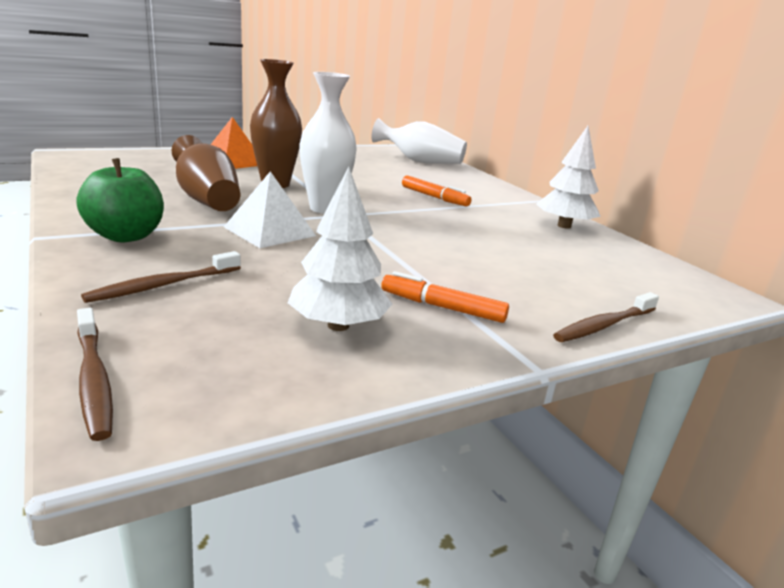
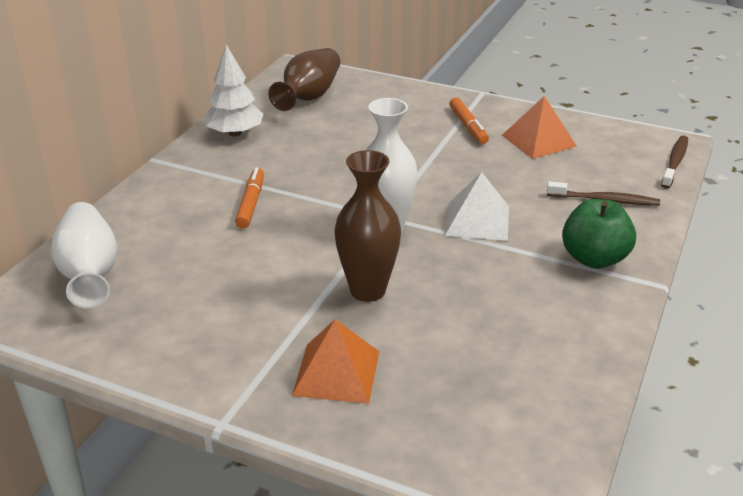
camera: 125 degrees left, 10 degrees up
(207, 200) = (476, 287): brown vase -> brown vase (309, 96)
(338, 325) = (538, 140): white tree -> orange pyramid
(604, 325) = (407, 88): brown toothbrush -> none

